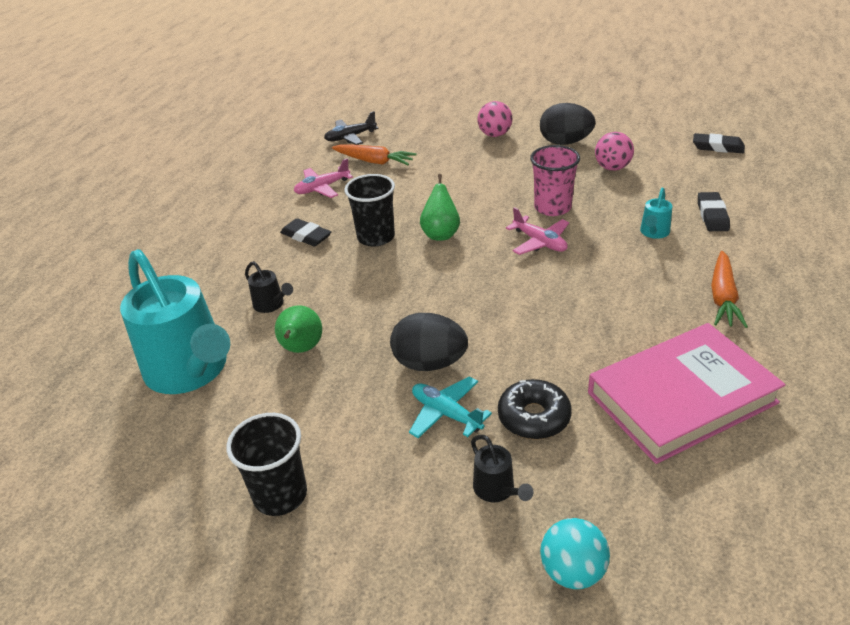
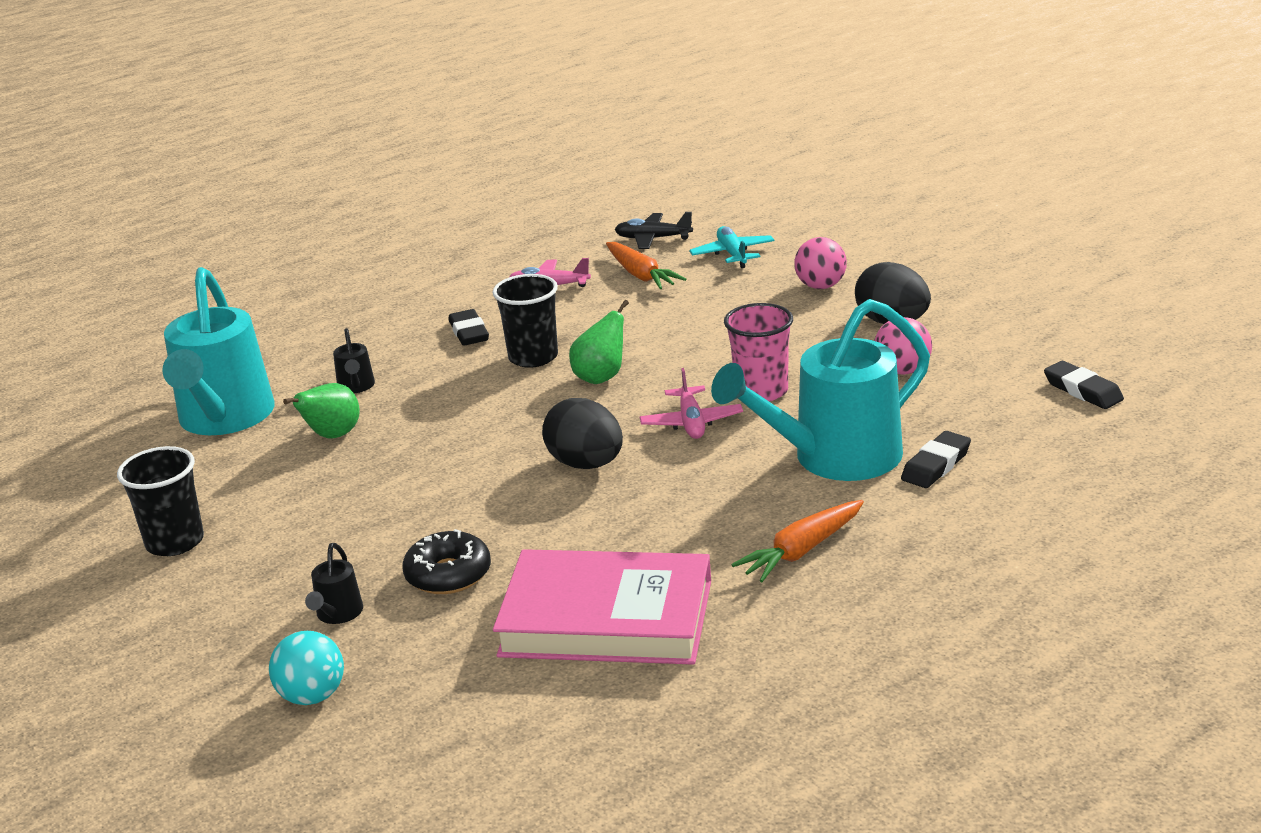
camera: 35 degrees right, 10 degrees down
(429, 363) = (423, 492): black egg -> black egg (586, 464)
(446, 414) = (379, 539): turquoise plane -> turquoise plane (732, 254)
(654, 233) = (833, 459): turquoise watering can -> turquoise watering can, size x2.49

